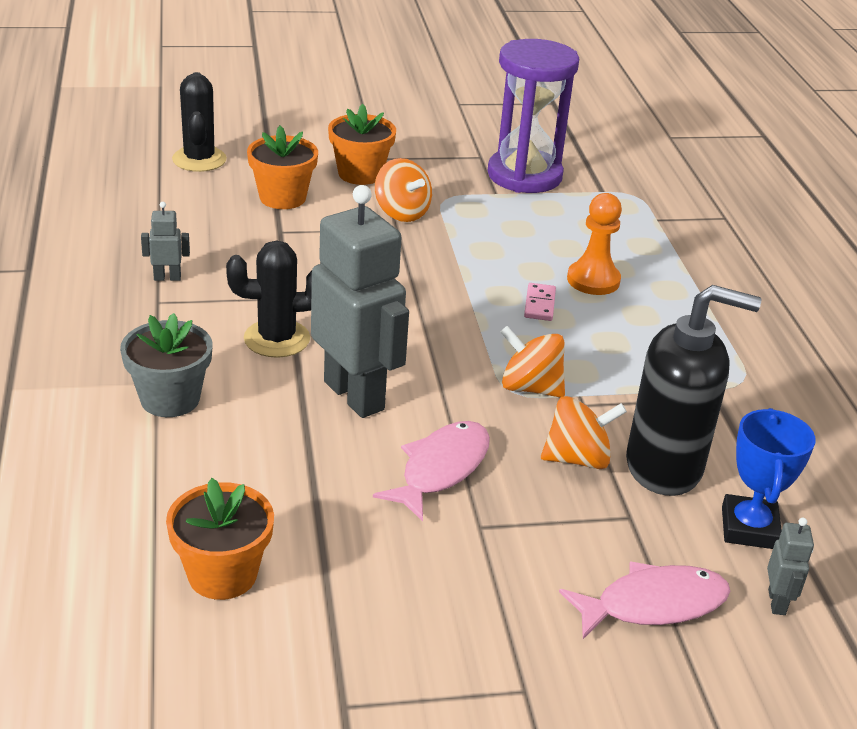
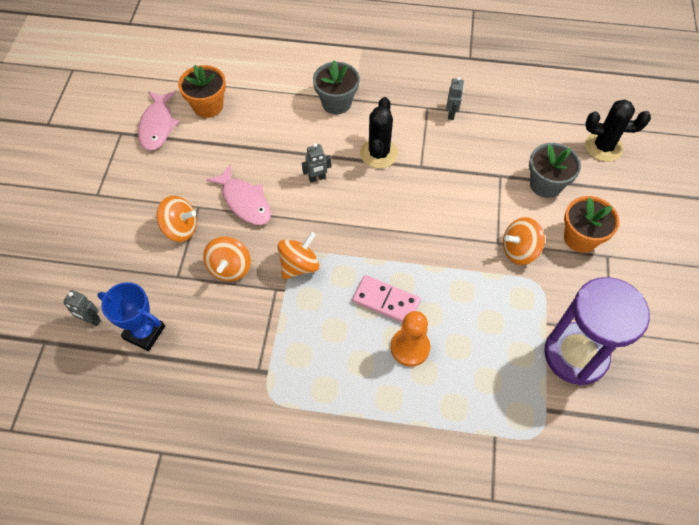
camera: 110 degrees right, 25 degrees up
(282, 198) = (545, 184): orange flower pot -> grey flower pot
(355, 395) = (317, 178): grey robot -> grey robot, size x0.41
(537, 537) = (180, 228): none -> orange spinning top
(539, 304) = (386, 301): pink domino -> pink domino, size x1.59
(653, 604) = (116, 262): pink fish -> pink fish (157, 126)
(664, 467) = (207, 310): black soap dispenser -> none

